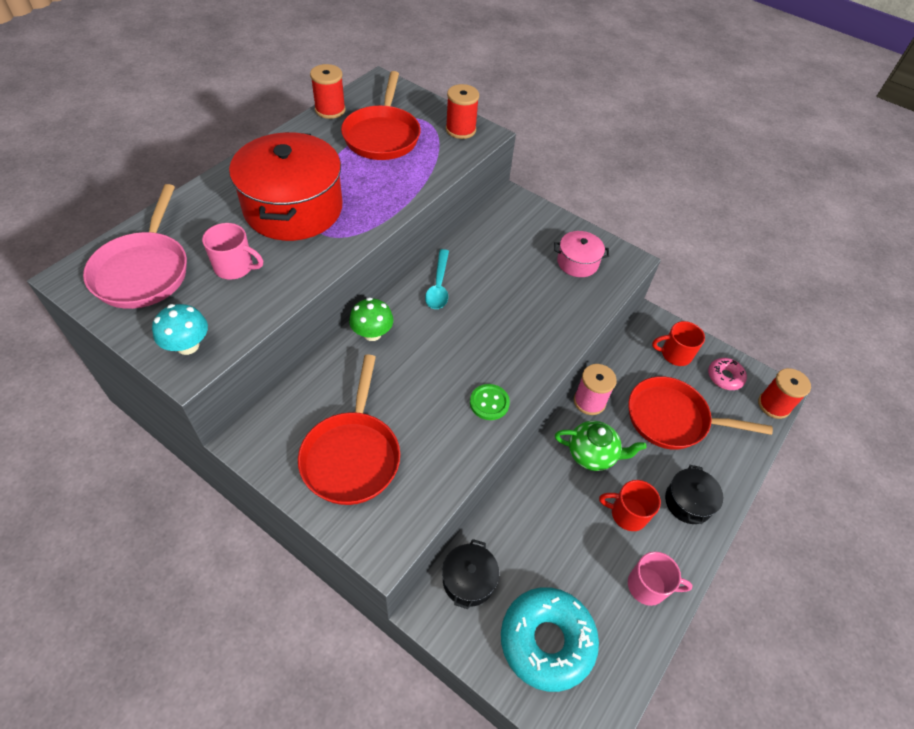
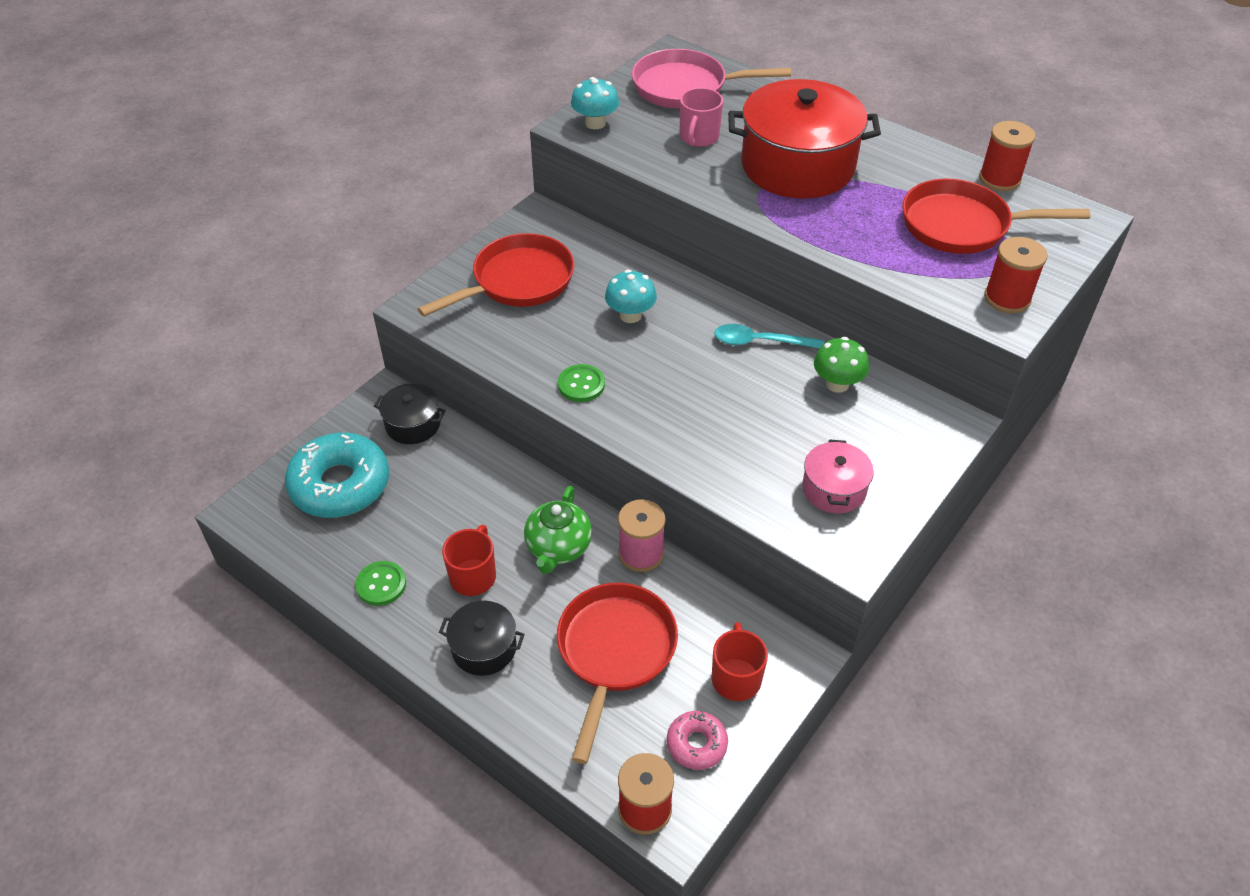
camera: 95 degrees right, 5 degrees down
(352, 455) = (517, 281): red pan -> red pan turned 135 degrees clockwise
(372, 333) = (676, 288): green mushroom -> green mushroom (837, 384)
(405, 366) = (630, 315): none -> turquoise mushroom
(648, 586) = (381, 584): pink mug -> green button

